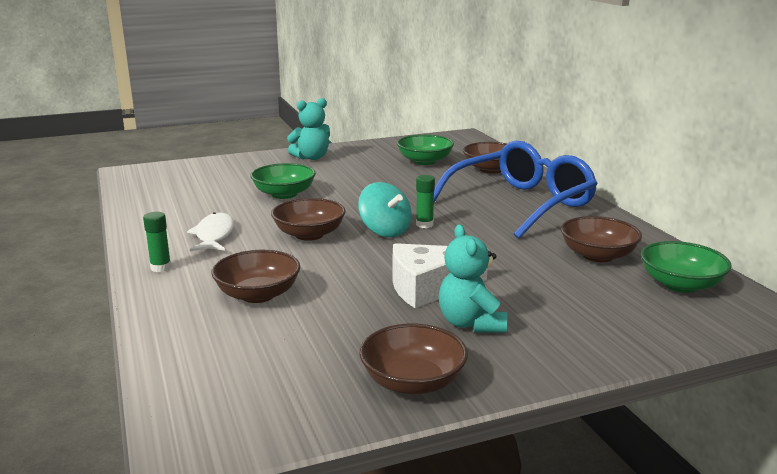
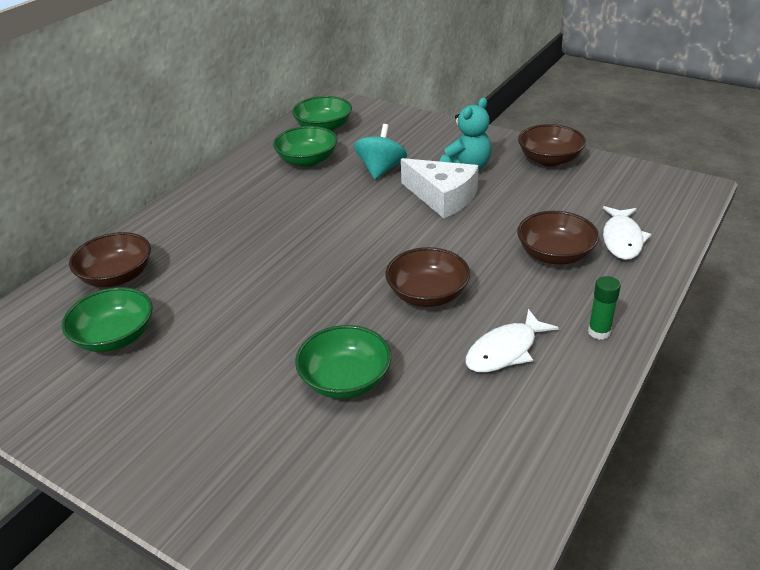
camera: 125 degrees left, 15 degrees up
(212, 335) = (622, 239): none -> white fish
(311, 157) = (171, 454): turquoise teddy bear -> none
(385, 231) = (369, 259): turquoise spinning top -> turquoise spinning top (381, 170)
(424, 224) = (330, 247): green glue stick -> none
(521, 204) = (222, 222): blue glasses -> none
(597, 255) = (307, 160): brown bowl -> green bowl

